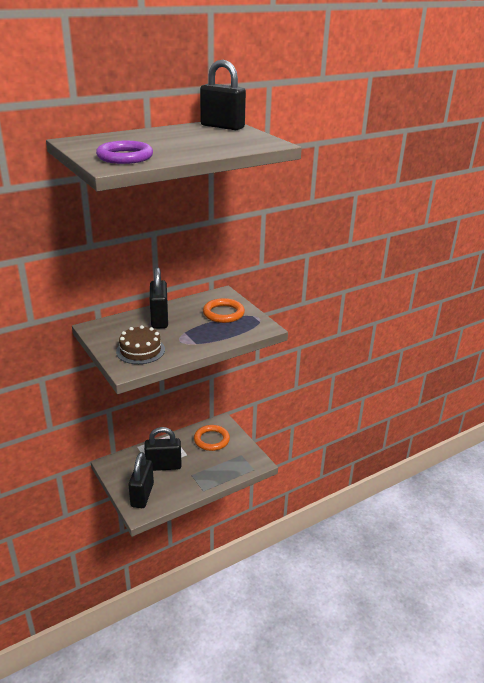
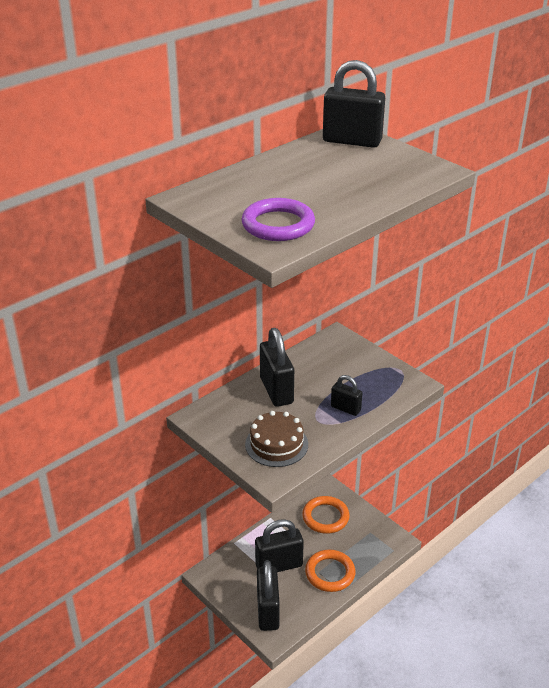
camera: 10 degrees left, 5 degrees up
(204, 336) = (345, 409): none -> black padlock
(223, 313) = (353, 369): orange ring -> orange ring (330, 573)

